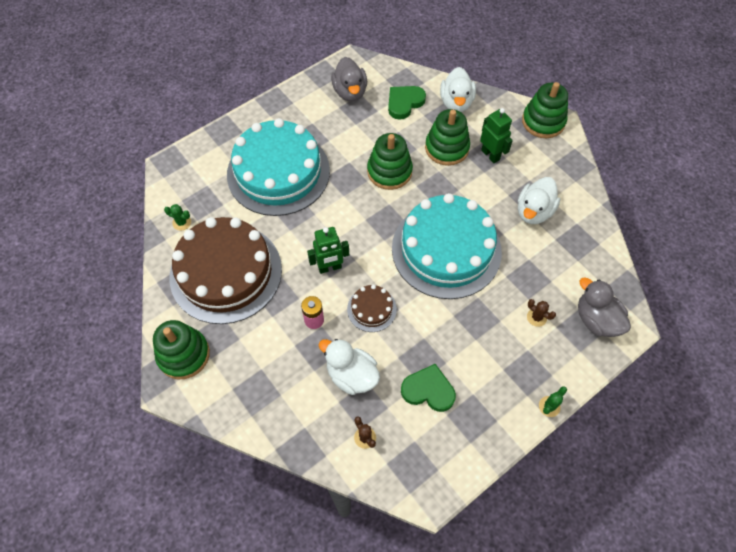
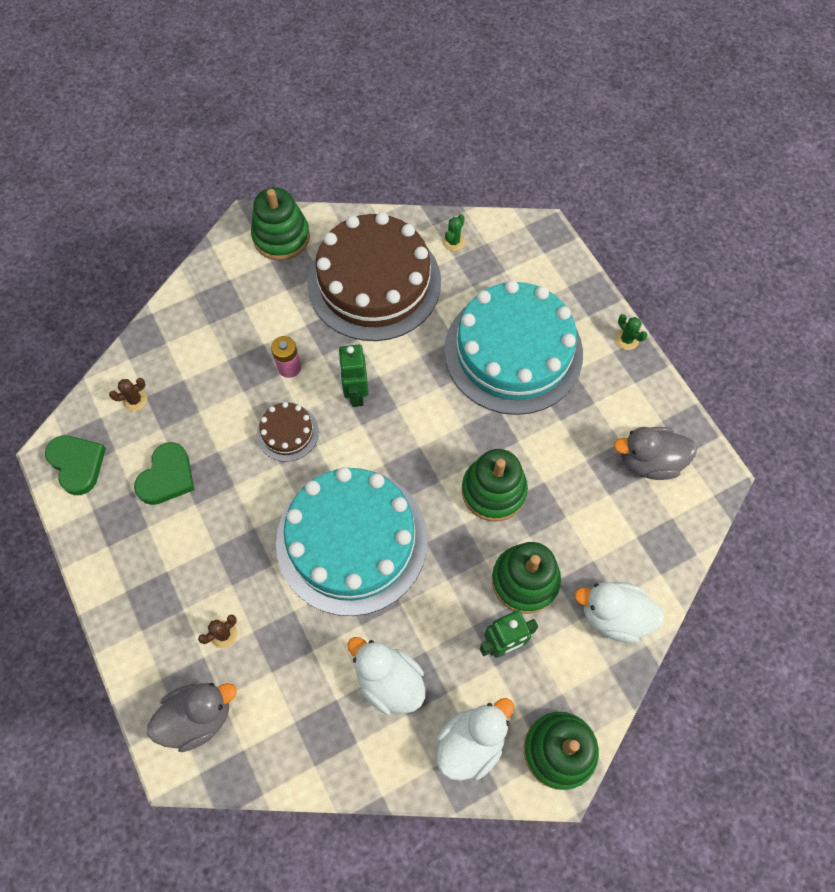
camera: 100 degrees right, 5 degrees up
(351, 375) = (210, 397): white duck -> white duck (471, 743)
(404, 103) = (620, 536): green heart -> green heart (77, 464)
(549, 406) = (103, 614): green cactus -> green cactus (626, 340)

